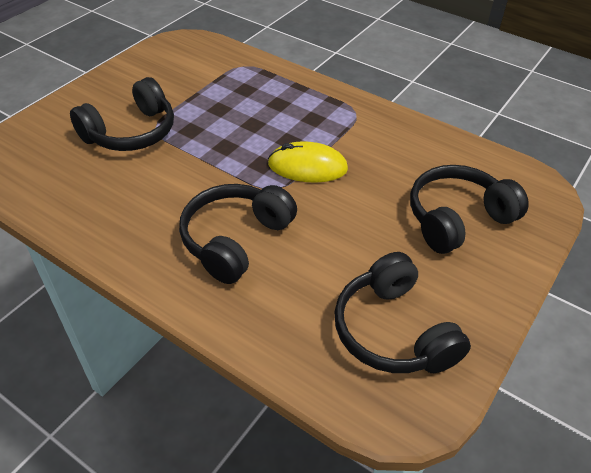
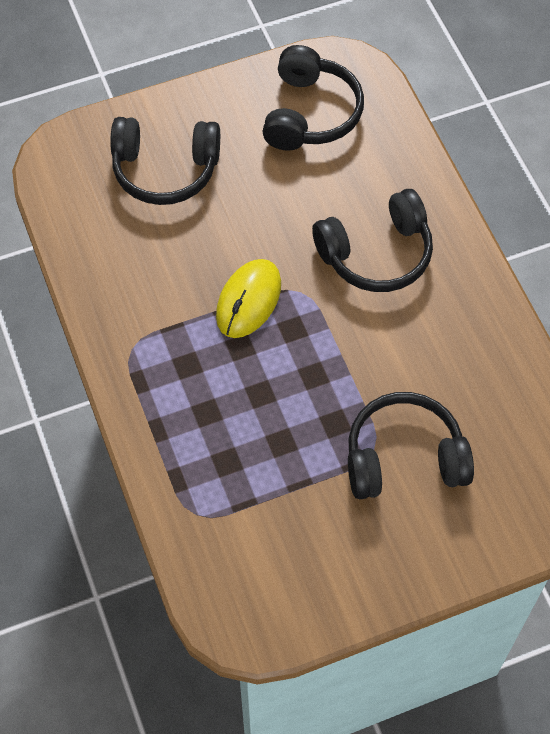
camera: 145 degrees left, 15 degrees up
(307, 167) = (248, 300): yellow mouse -> yellow mouse turned 75 degrees clockwise

